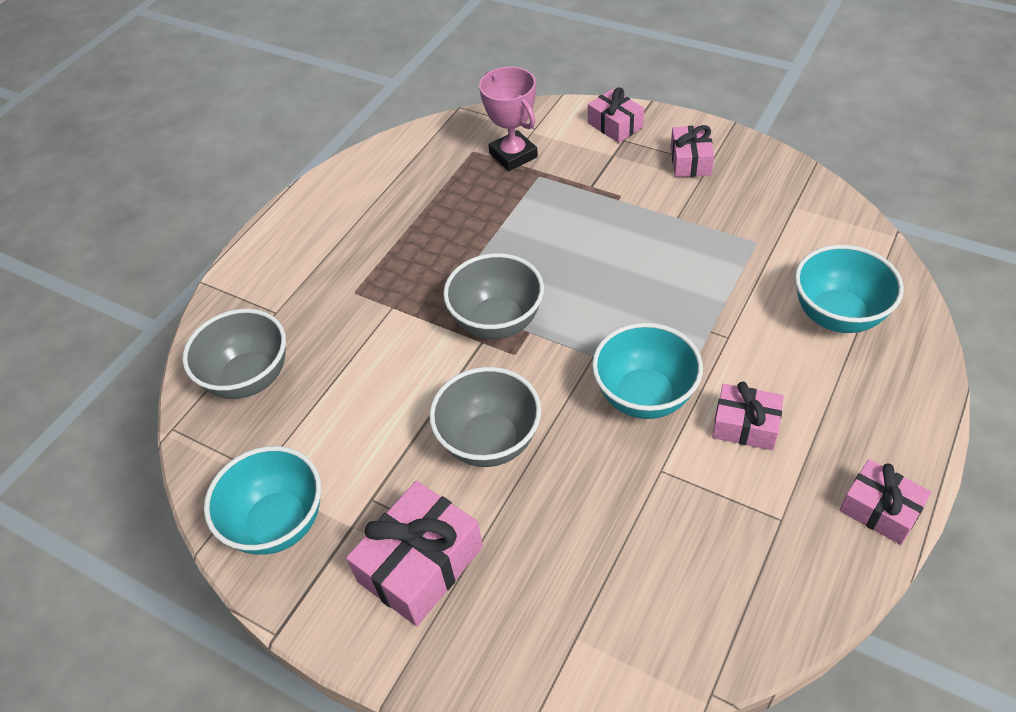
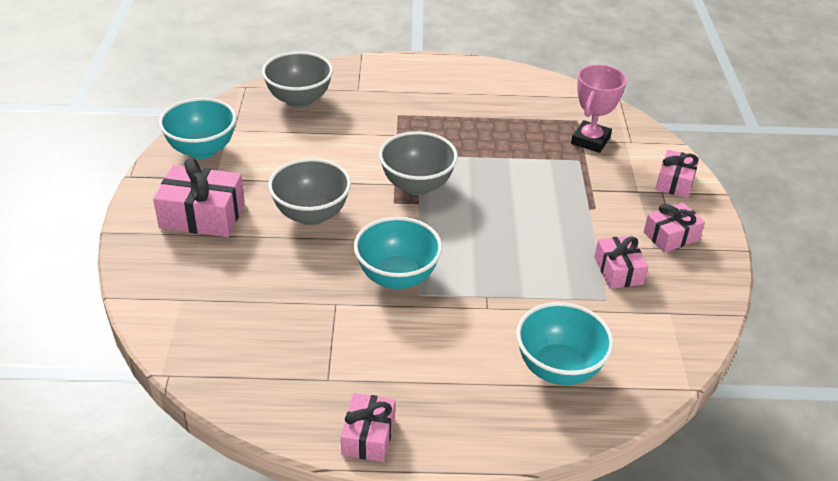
camera: 55 degrees right, 10 degrees down
(745, 425) = (404, 338): pink gift -> pink gift (618, 271)

